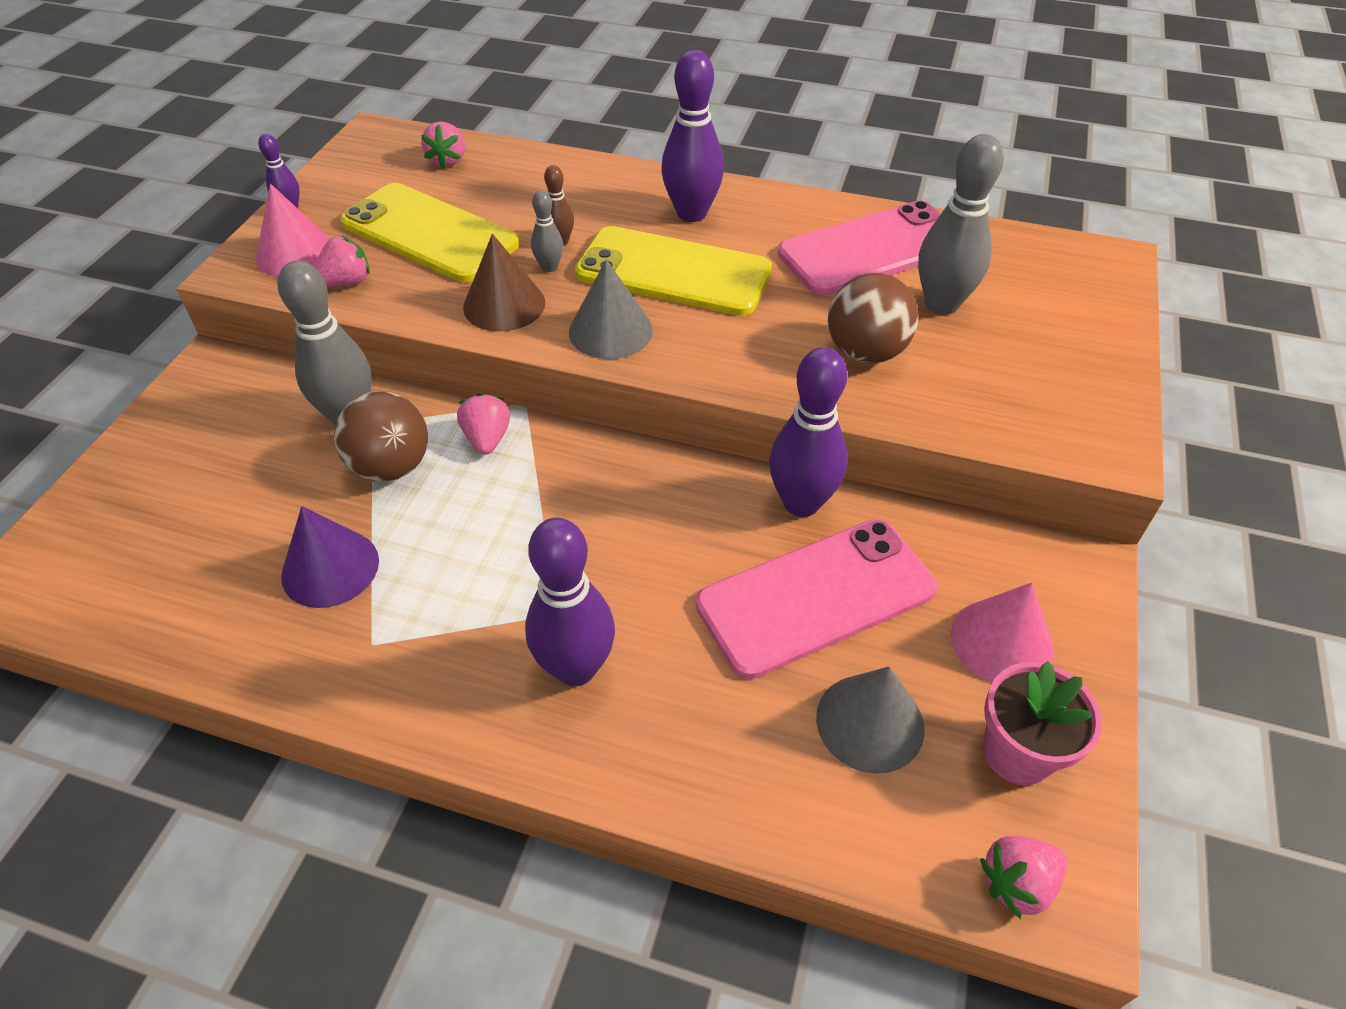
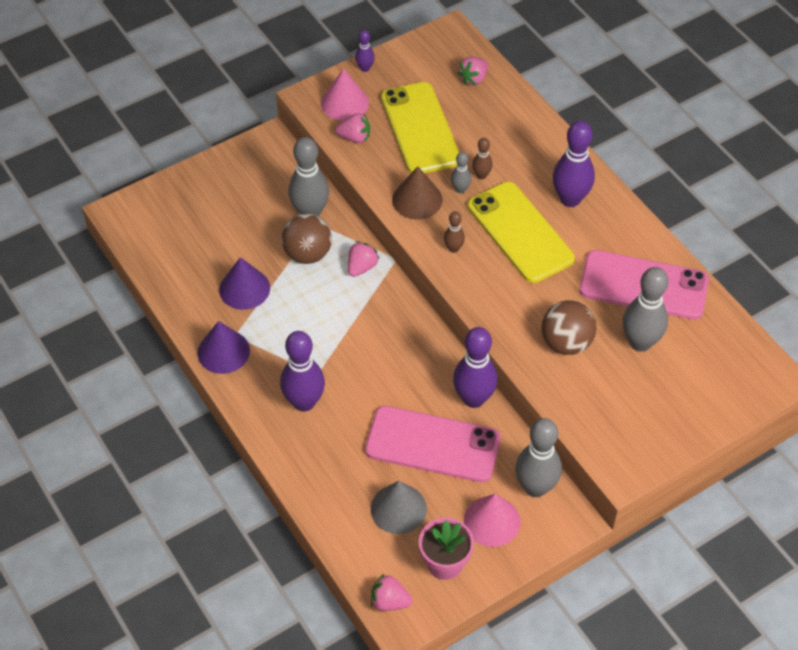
camera: 40 degrees right, 5 degrees up
(372, 681) = (223, 351): none -> purple cone
(610, 331) = (453, 248): grey cone -> brown bowling pin
(997, 558) = (535, 487): none -> grey bowling pin

